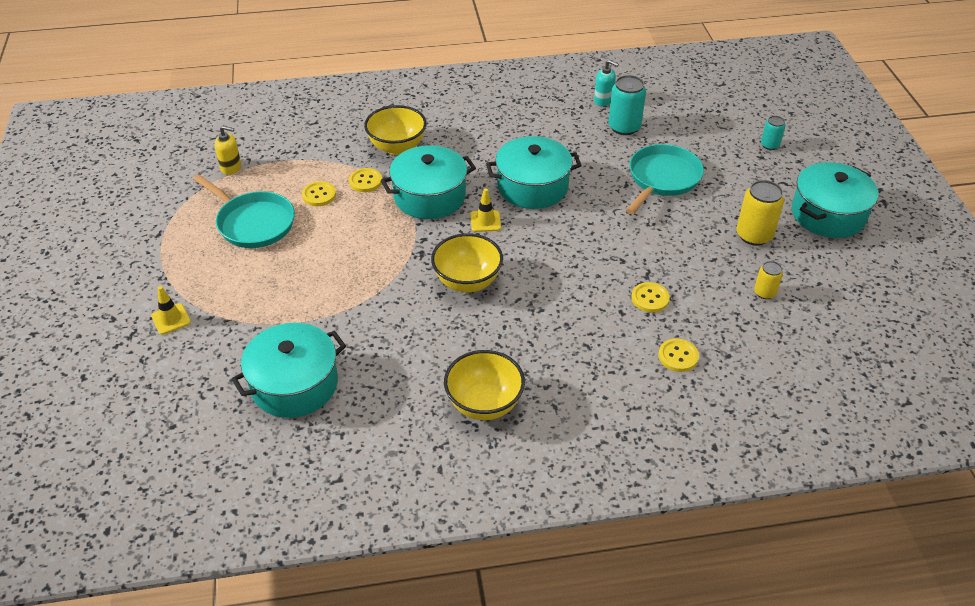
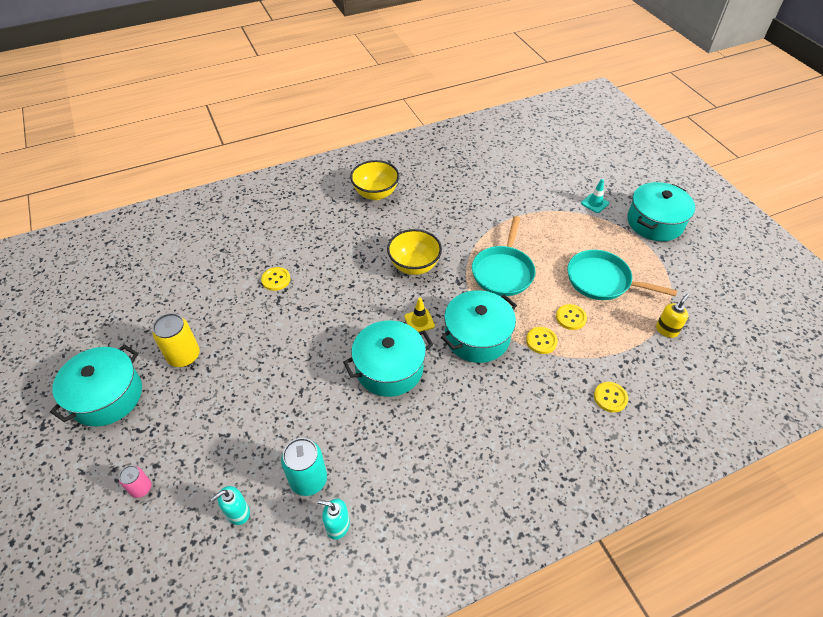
camera: 165 degrees right, 5 degrees up
(171, 319) = (594, 203): yellow traffic cone -> turquoise traffic cone
(231, 168) = (666, 330): yellow soap dispenser -> yellow soap dispenser turned 135 degrees clockwise
(294, 384) = (491, 183): turquoise pot -> turquoise pot (655, 222)
(397, 147) = (536, 390): yellow bowl -> none
(662, 179) = (265, 407): turquoise pan -> turquoise pan (503, 271)
(678, 356) = (256, 242): yellow button -> yellow button (610, 397)
(684, 119) = (238, 513): none -> turquoise soap dispenser
(764, 292) = (186, 302): yellow can -> none
(769, 145) = (141, 488): turquoise can -> pink can

